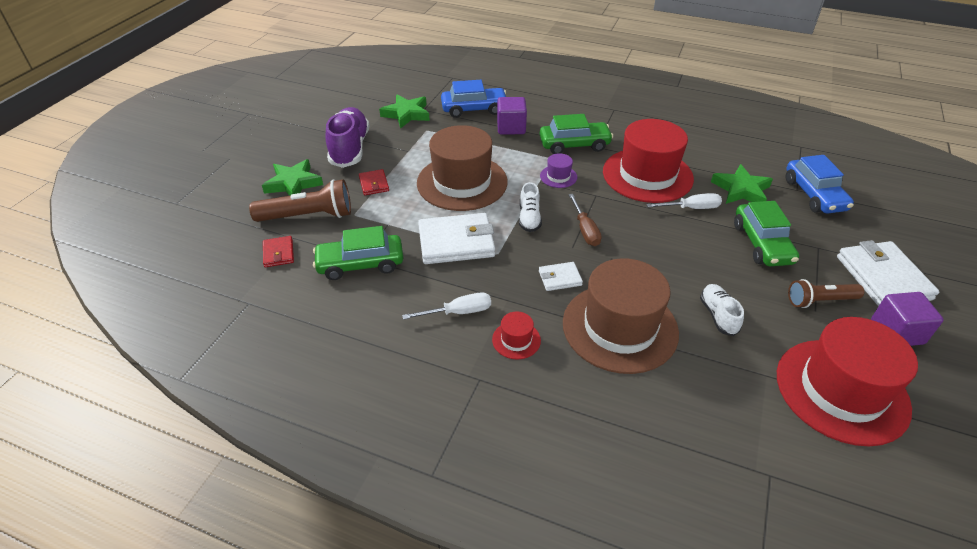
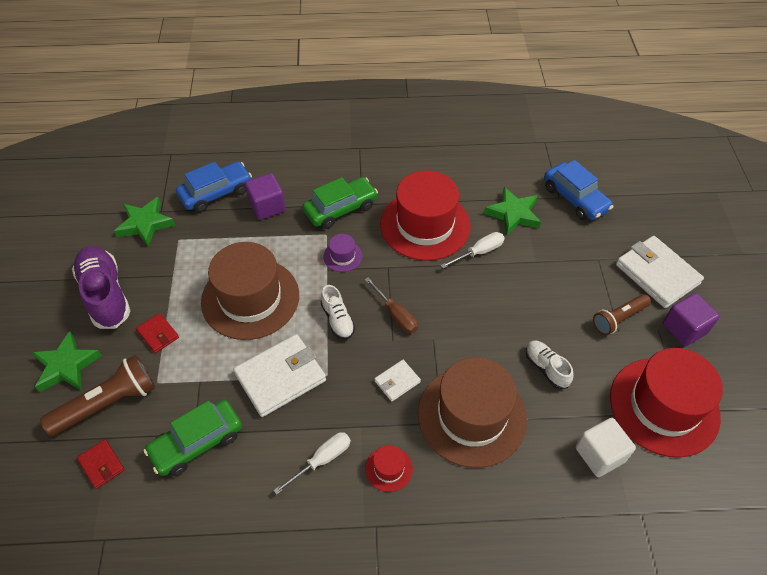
camera: 25 degrees left, 10 degrees up
(744, 406) = (600, 454): none -> white cube
(762, 244) = (552, 272): green car -> none

